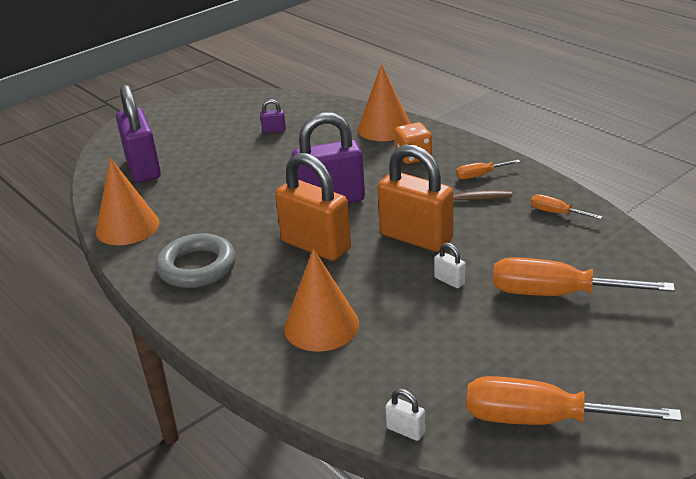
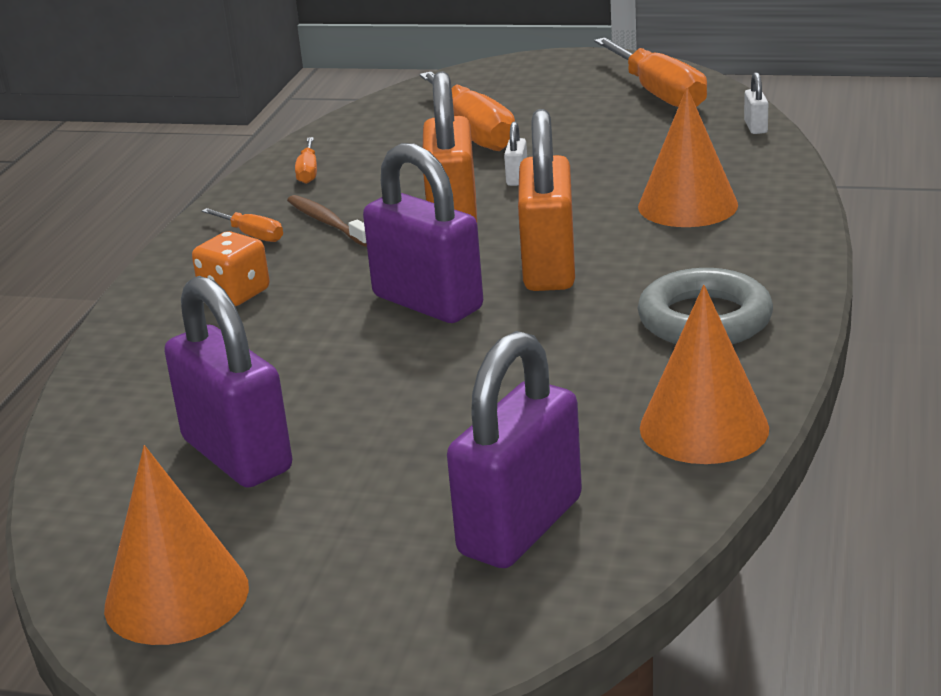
camera: 125 degrees left, 5 degrees down
(274, 130) = (237, 455): purple padlock -> purple padlock, size x2.47
(384, 128) = (146, 353): orange cone -> orange cone (176, 597)

